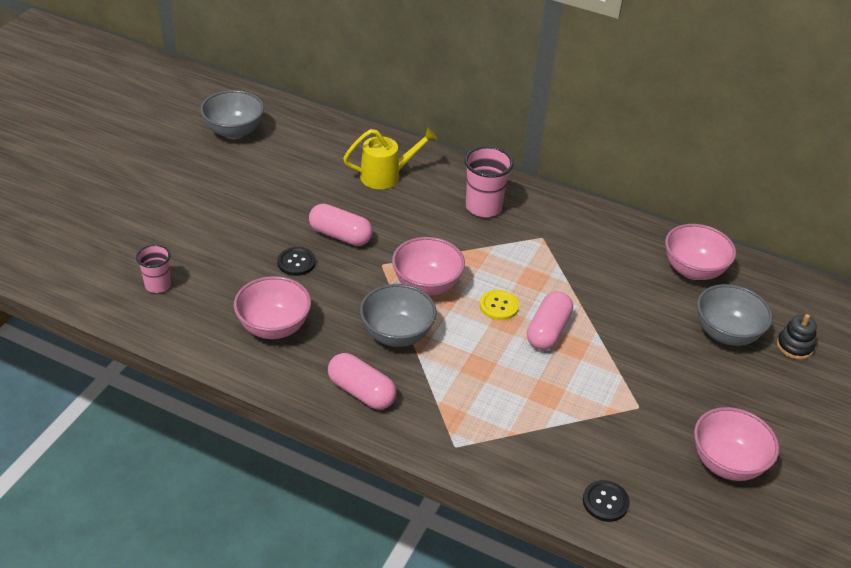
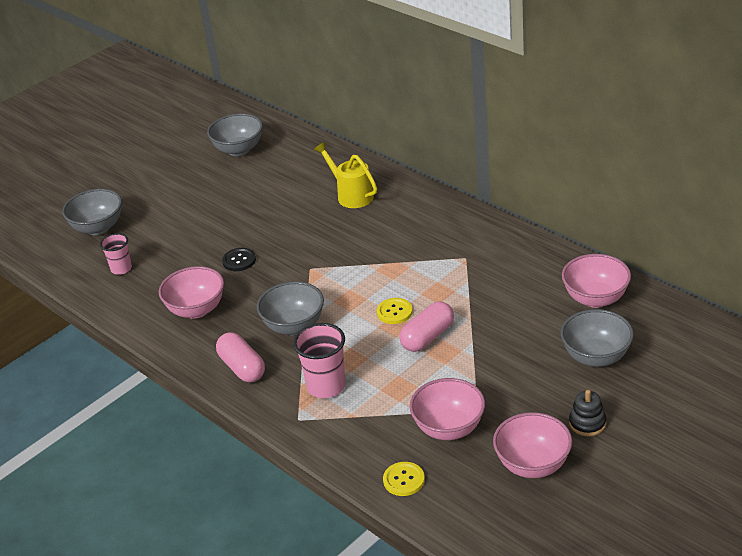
camera: 25 degrees right, 5 degrees down
(105, 237) = (98, 228): none -> grey bowl
(340, 235) = (286, 242): pink capsule -> none
(386, 176) = (351, 195): yellow watering can -> yellow watering can turned 135 degrees counterclockwise
(426, 285) = (340, 289): pink bowl -> pink bowl (449, 428)
(483, 207) = (424, 228): pink cup -> pink cup (326, 386)
(605, 502) = (404, 480): black button -> yellow button
(794, 346) = (658, 375): black stacking toy -> black stacking toy (587, 423)

